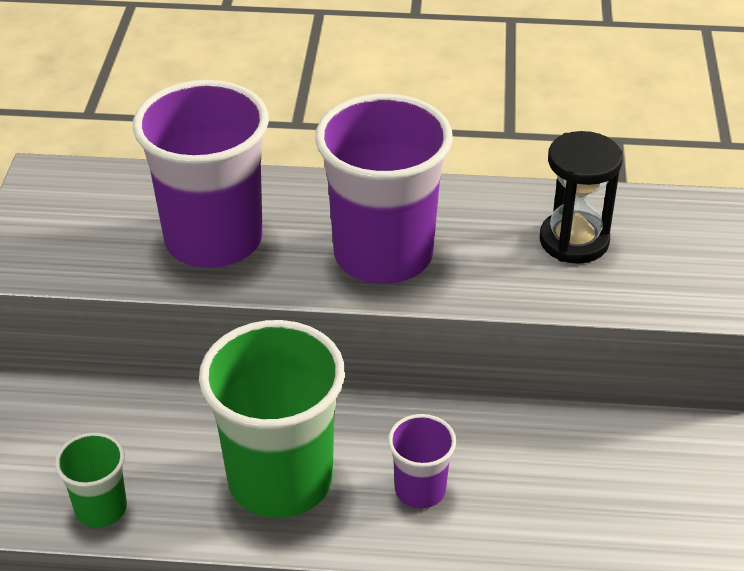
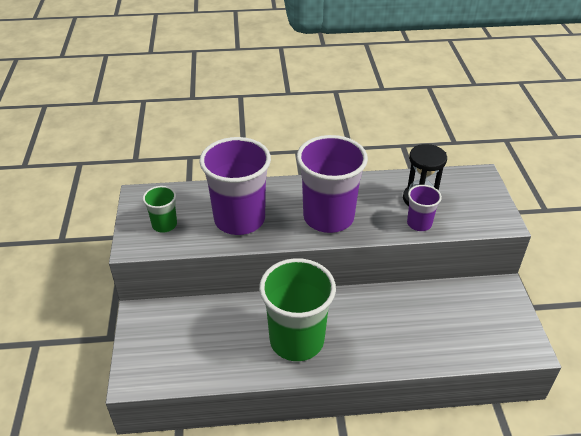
camera: 10 degrees left, 0 degrees up
(101, 508) = (207, 369): green cup -> green cup (164, 225)
(420, 490) = (369, 335): purple cup -> purple cup (419, 223)

